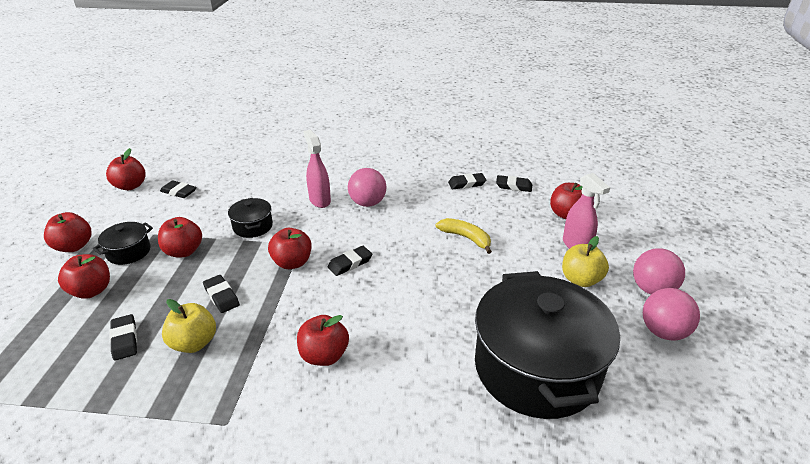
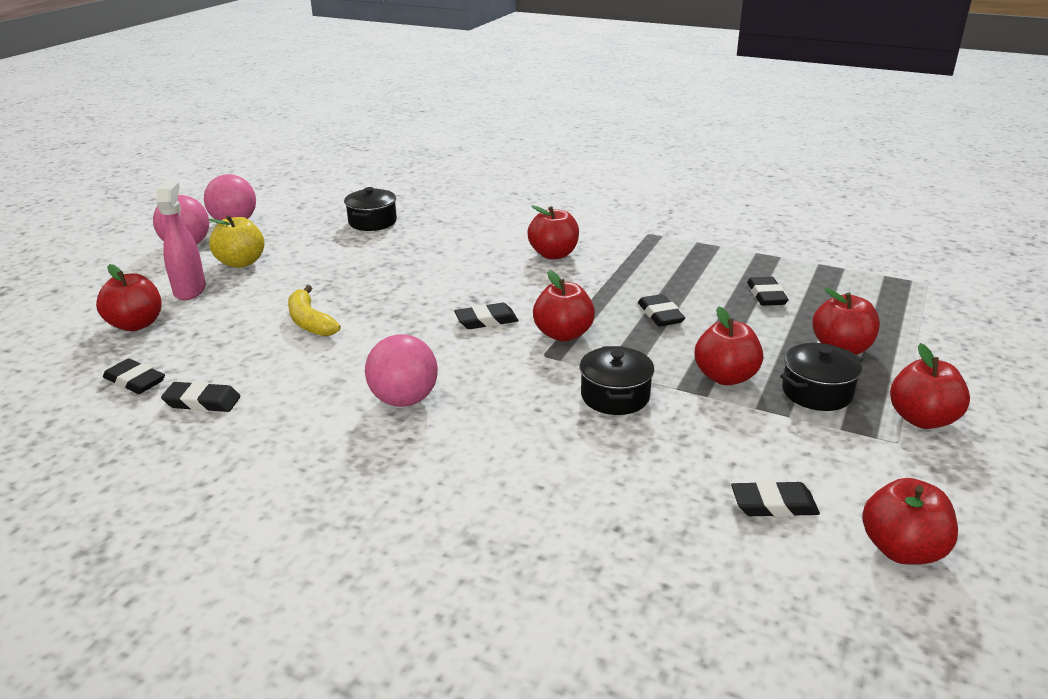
camera: 160 degrees left, 5 degrees down
(179, 192) = (773, 504): black eraser -> black eraser turned 45 degrees counterclockwise
(194, 343) = (686, 281): yellow apple -> none
(319, 200) = (484, 422): pink spray bottle -> none
(536, 368) = (372, 222): black pot -> black pot, size x0.42

